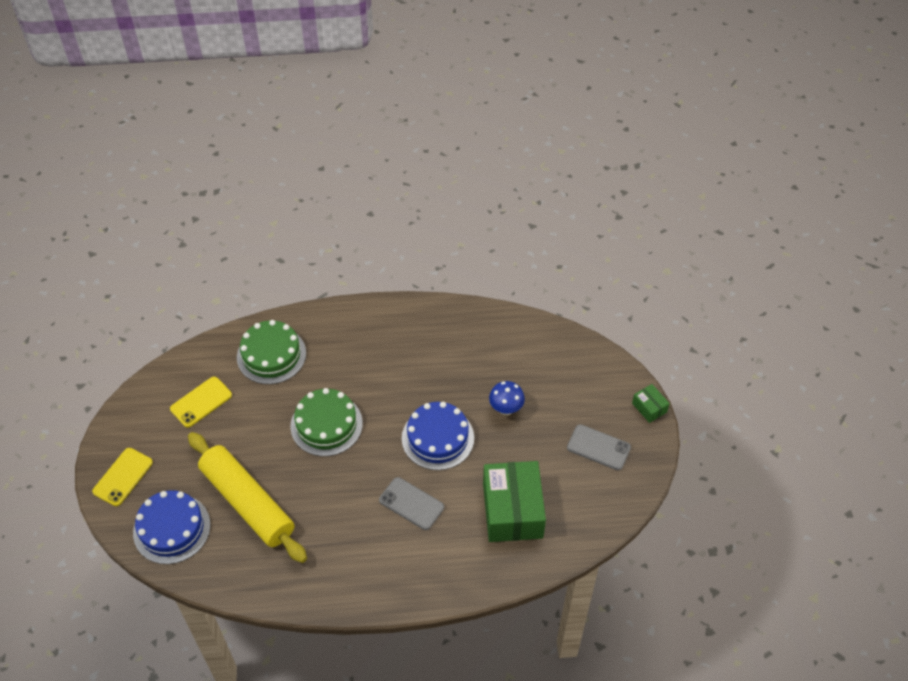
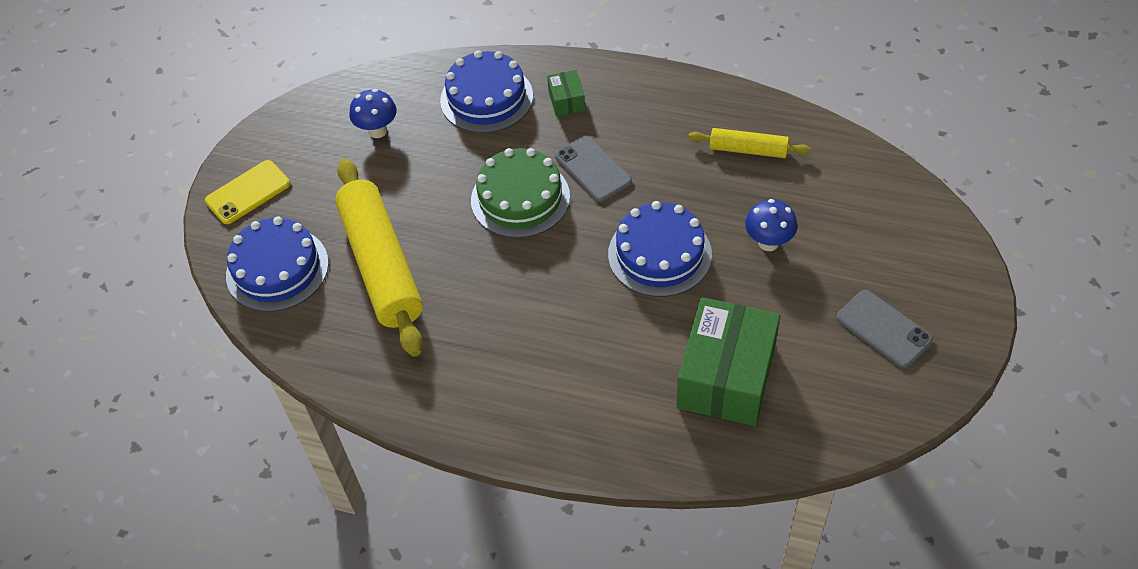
camera: 25 degrees right, 0 degrees up
(201, 402) = (378, 131): yellow phone -> blue mushroom
(271, 355) = (486, 98): green cake -> blue cake
(411, 503) = (590, 327): grey phone -> grey phone (593, 169)
(468, 345) = (748, 150): none -> yellow rolling pin
(649, 407) = (980, 296): green box -> green box (566, 101)

